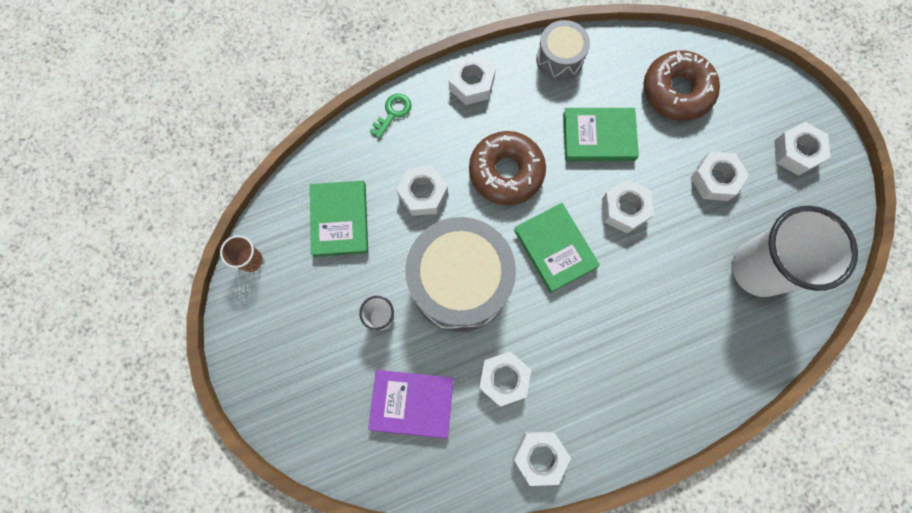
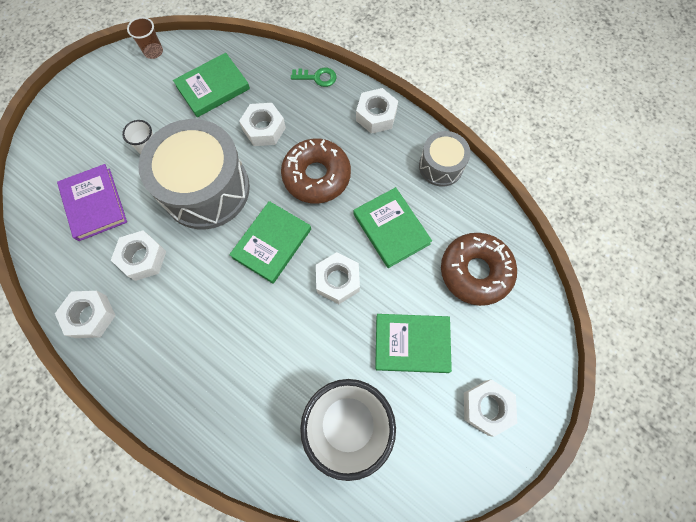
camera: 60 degrees right, 5 degrees down
(715, 179) = (412, 344): white nut -> green book

